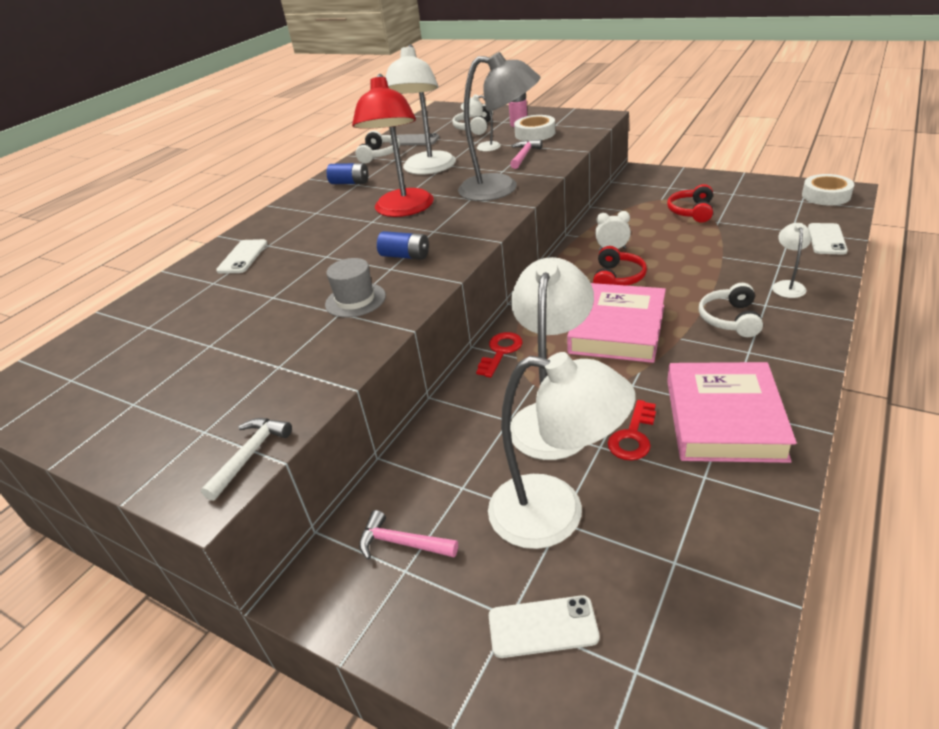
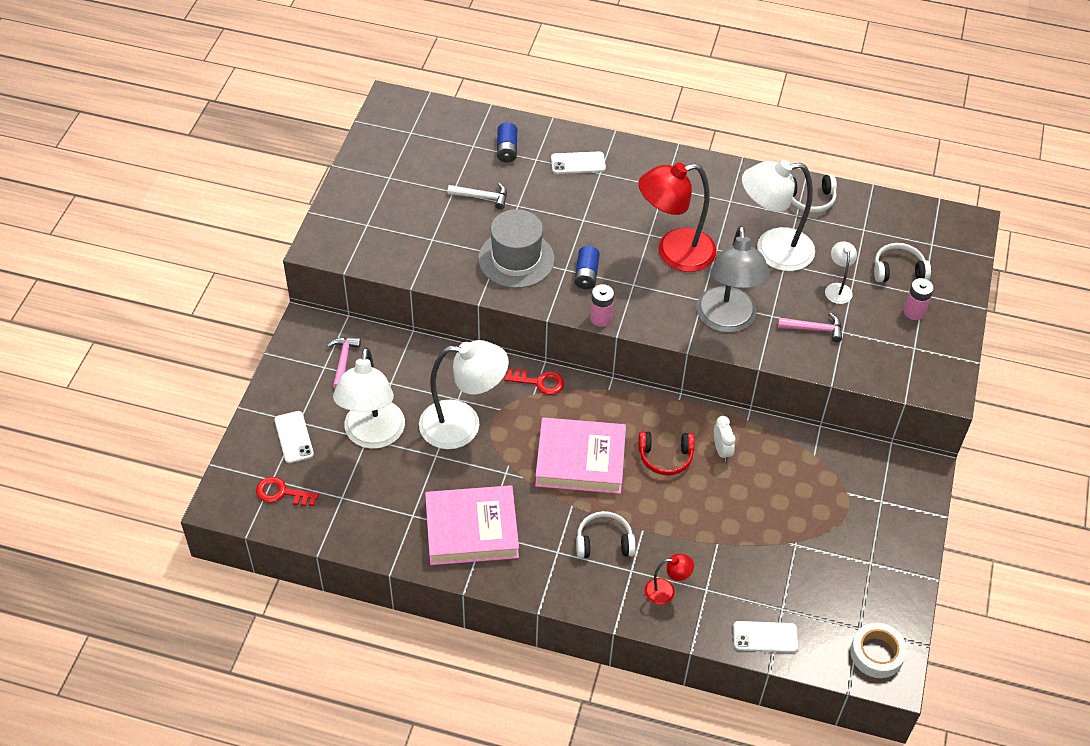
camera: 70 degrees right, 15 degrees up
(250, 455) = (348, 255): white hammer -> white hammer (482, 197)
(350, 183) = (733, 194): blue battery -> blue battery (507, 149)
(355, 300) = (516, 259): grey hat -> grey hat, size x1.59
(414, 140) = (854, 221): grey phone -> none
(472, 249) = (601, 318): none -> pink battery
(535, 134) = (882, 331): white tape -> none
(633, 436) = (448, 474): red key -> red key (282, 493)
(691, 211) = (817, 520): red headphones -> none
(787, 286) = (666, 591): white lamp -> red lamp

